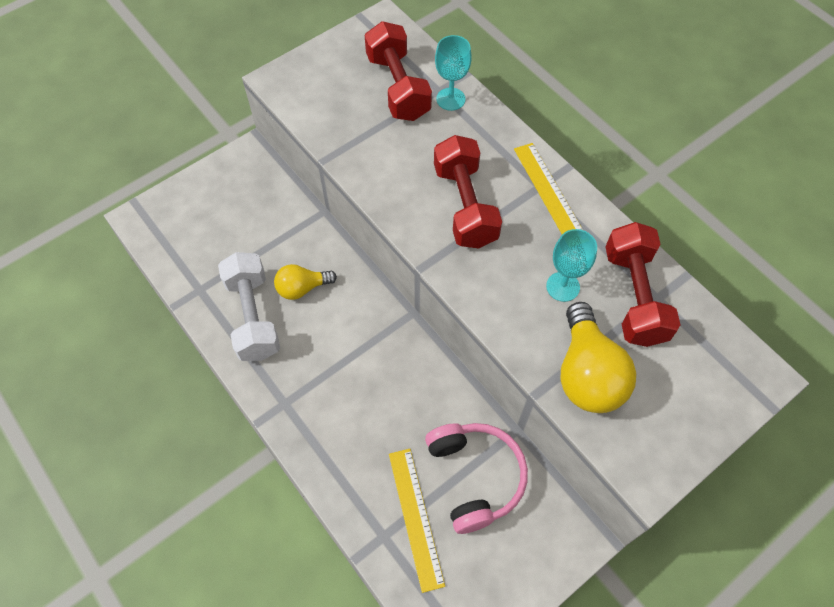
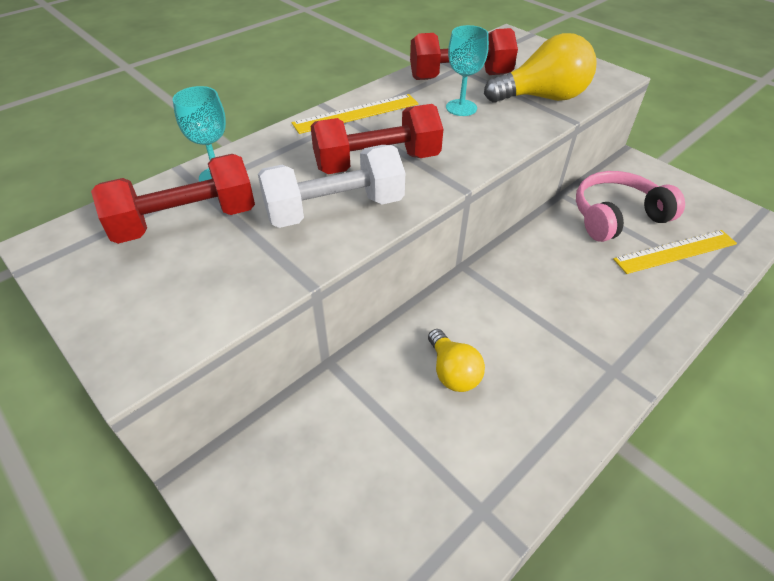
camera: 95 degrees left, 15 degrees down
(253, 316) = (508, 424): white dumbbell -> white dumbbell (334, 209)

